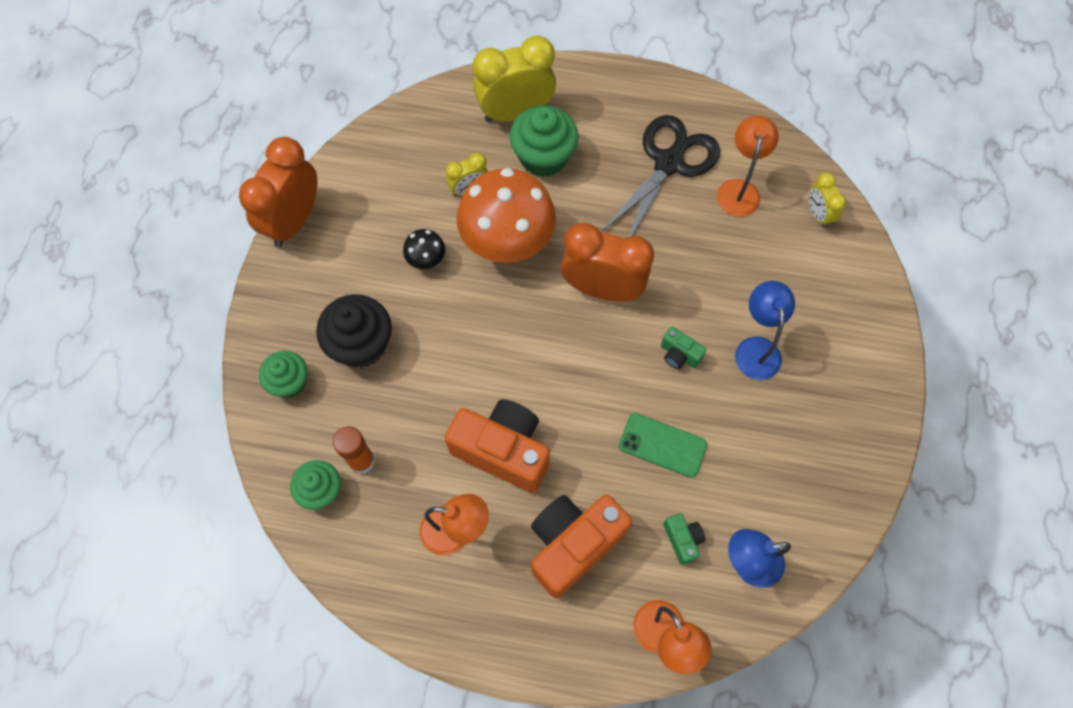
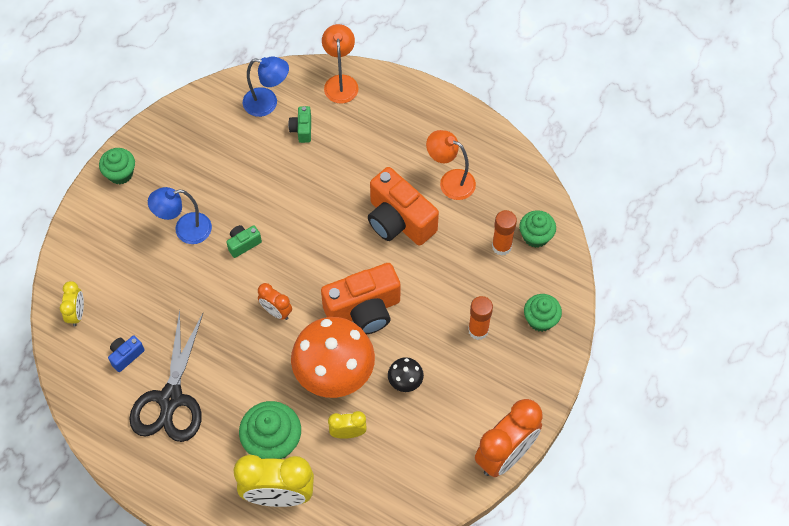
camera: 160 degrees left, 5 degrees down
(361, 344) = (478, 330): black cupcake -> orange glue stick
(573, 545) = (375, 149): orange camera -> orange camera (364, 310)
(602, 288) = (276, 311): orange clock -> orange clock, size x0.51
(662, 445) = (286, 189): green phone -> none
(668, 163) = (171, 398): black scissors -> black scissors turned 45 degrees counterclockwise
(679, 355) = (243, 244): green camera -> green camera turned 90 degrees counterclockwise
(739, 189) = (126, 355): orange lamp -> blue camera
(756, 348) = (185, 230): blue lamp -> blue lamp turned 60 degrees clockwise
(875, 393) = (120, 173): none -> green cupcake

